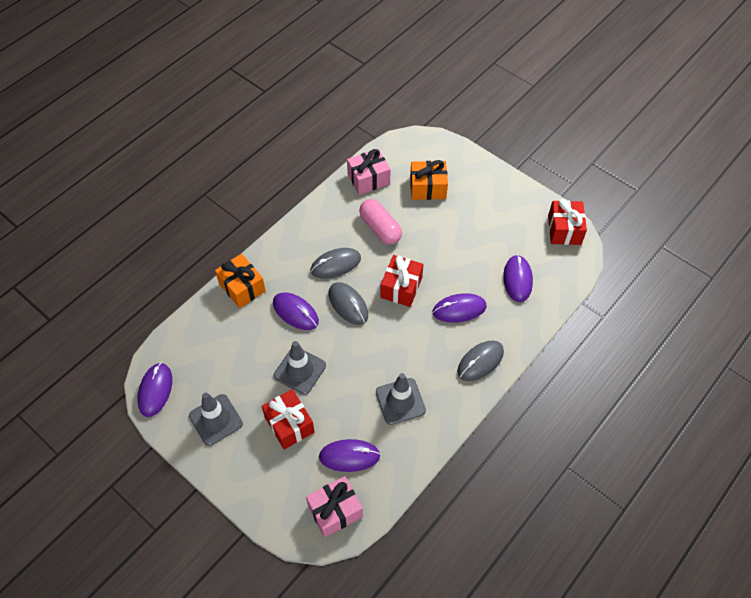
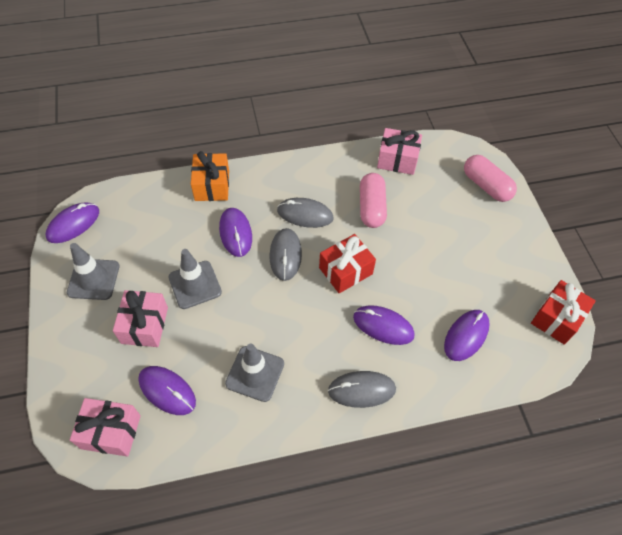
camera: 35 degrees right, 0 degrees up
(289, 424) = (145, 325): red gift -> pink gift
(428, 188) = (446, 198): orange gift -> none
(448, 161) = (486, 186): none -> pink capsule

